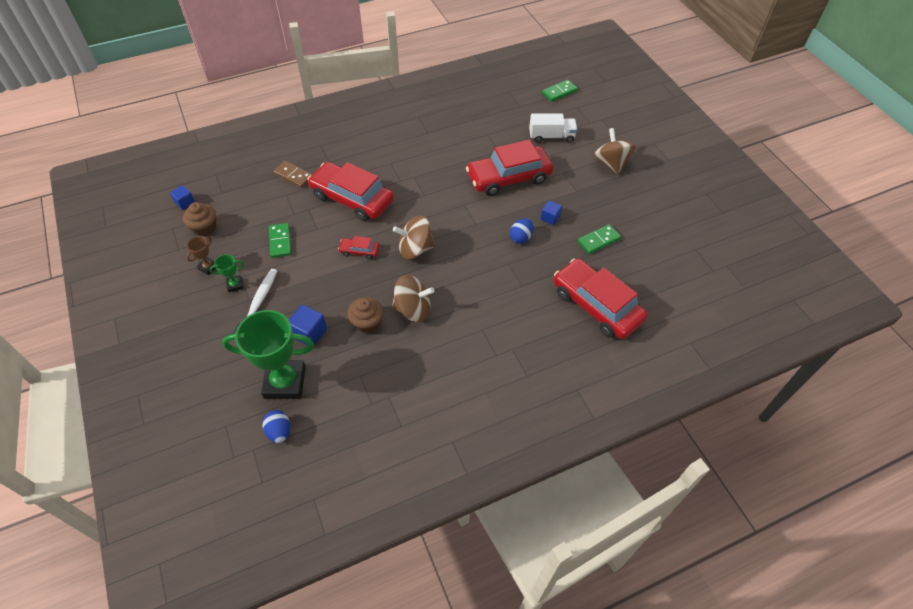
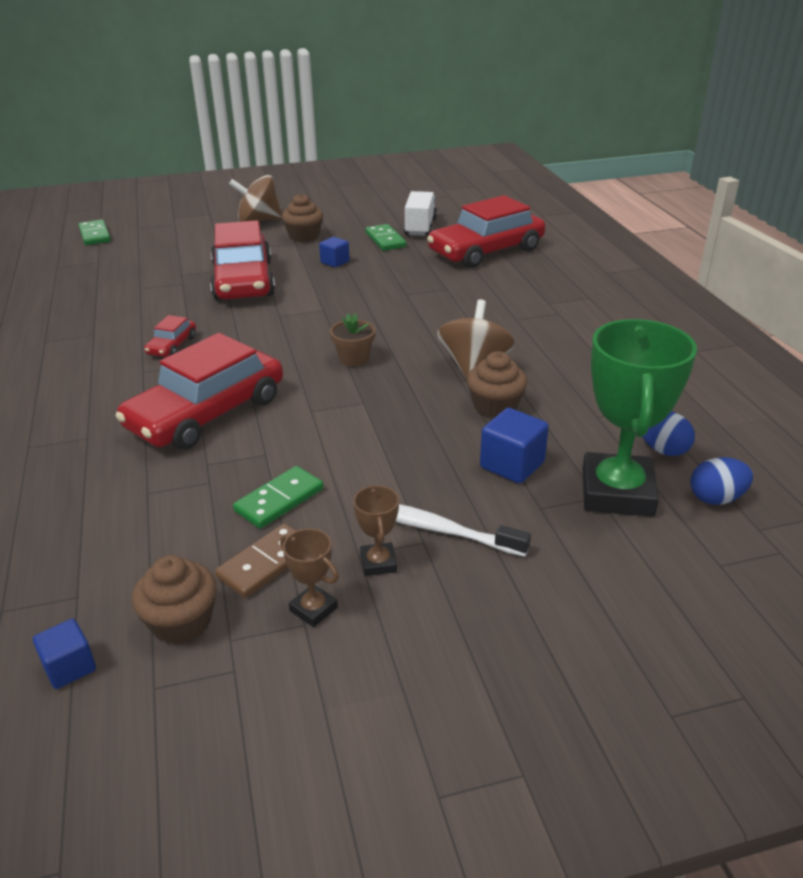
camera: 80 degrees left, 20 degrees down
(235, 285) = (378, 563): green trophy -> brown trophy
(280, 241) = (279, 500): green domino -> green domino turned 45 degrees counterclockwise
(293, 175) = (96, 482): brown domino -> brown domino (266, 563)
(359, 251) = (339, 409): red car -> red car (172, 345)
(415, 249) = (354, 359): brown spinning top -> brown flower pot
(520, 237) = (362, 282): blue egg -> blue egg (662, 449)
(551, 136) = (182, 248): white truck -> white truck (420, 227)
(590, 193) = (304, 236): none -> brown cupcake

